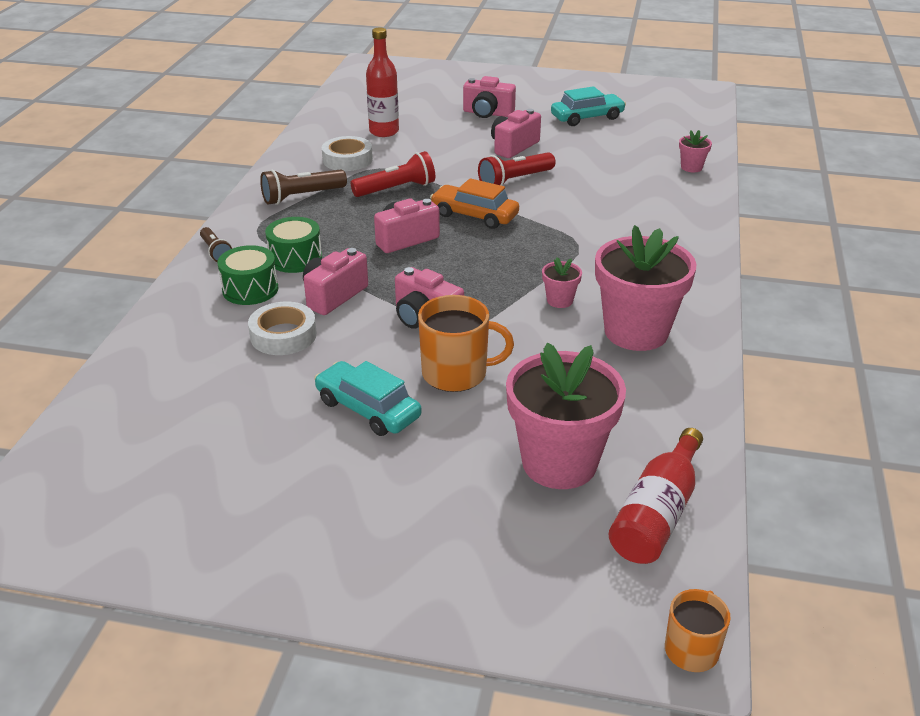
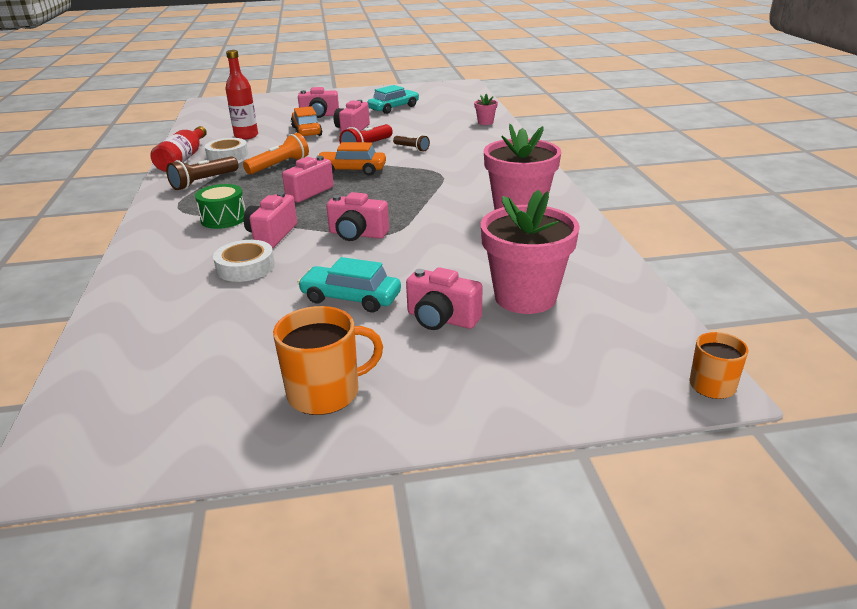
camera: 20 degrees left, 5 degrees down
(216, 252) = (149, 227): brown flashlight -> brown flashlight (411, 148)
(250, 289) = (196, 244): green drum -> none
(396, 189) = (279, 165): red flashlight -> orange flashlight
(447, 466) = (441, 319): none -> pink camera
(456, 373) = (406, 262): orange mug -> orange mug (325, 393)
(457, 138) = (306, 131): none -> orange car
(559, 300) = (451, 205): pink flower pot -> none
(657, 514) = (619, 310): red bottle -> red bottle (183, 159)

